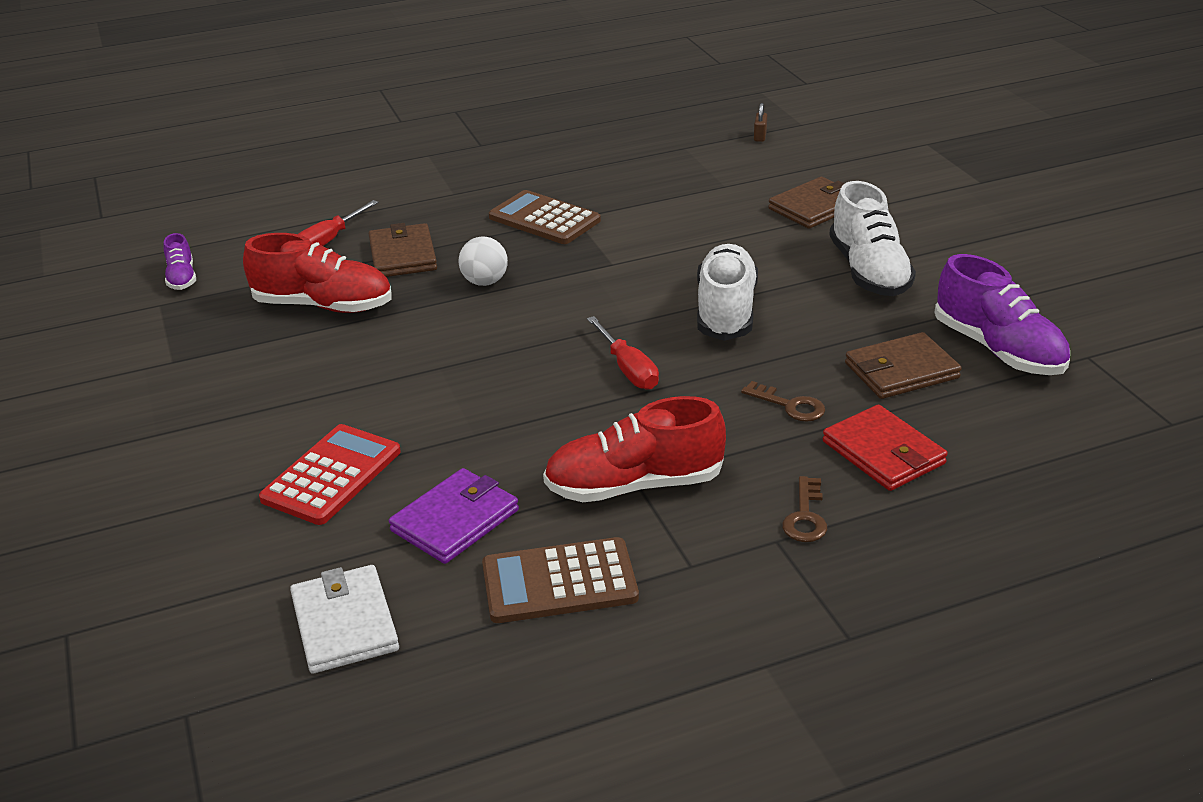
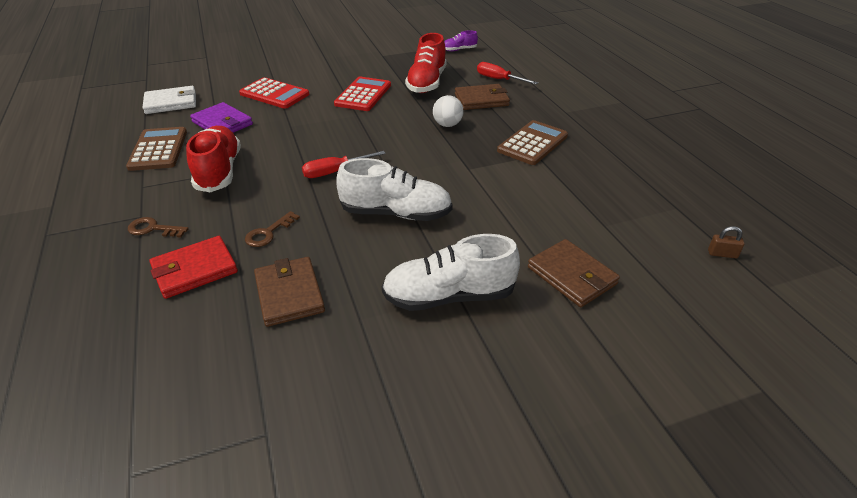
camera: 90 degrees right, 5 degrees up
(359, 367) = (363, 95): none -> red calculator
(998, 350) = (299, 363): purple shoe -> none

